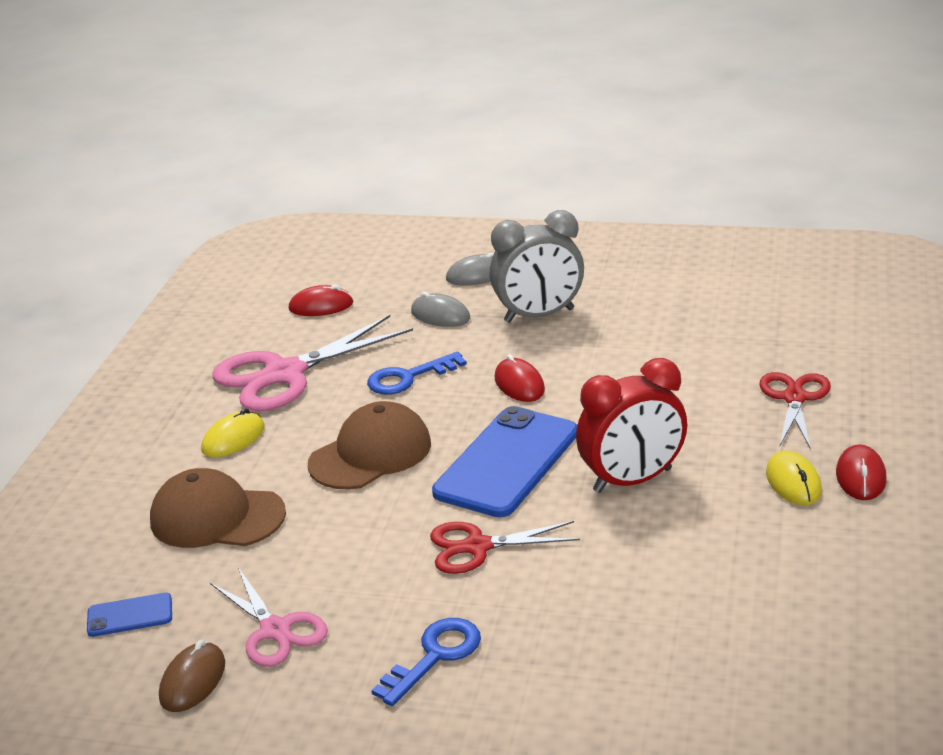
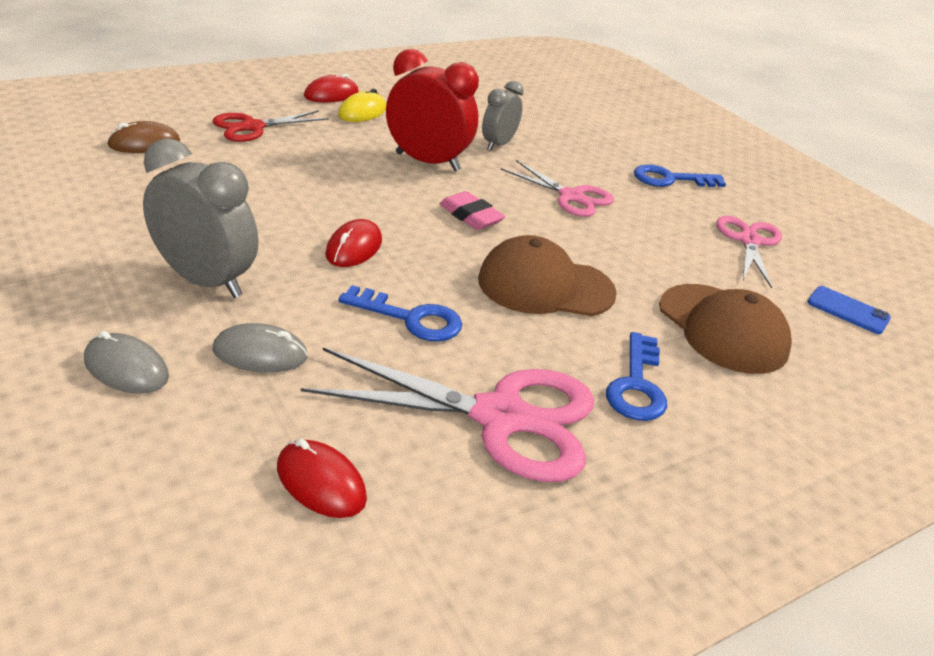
camera: 140 degrees left, 5 degrees up
(193, 681) = (826, 252): brown mouse -> brown mouse (144, 144)
(233, 439) = (637, 385): yellow mouse -> blue key
(440, 315) = (260, 354): grey mouse -> grey mouse turned 75 degrees counterclockwise
(477, 547) = (571, 196): red scissors -> pink scissors
(506, 462) = (471, 216): blue phone -> pink eraser
(634, 552) = (498, 144): none -> grey clock

